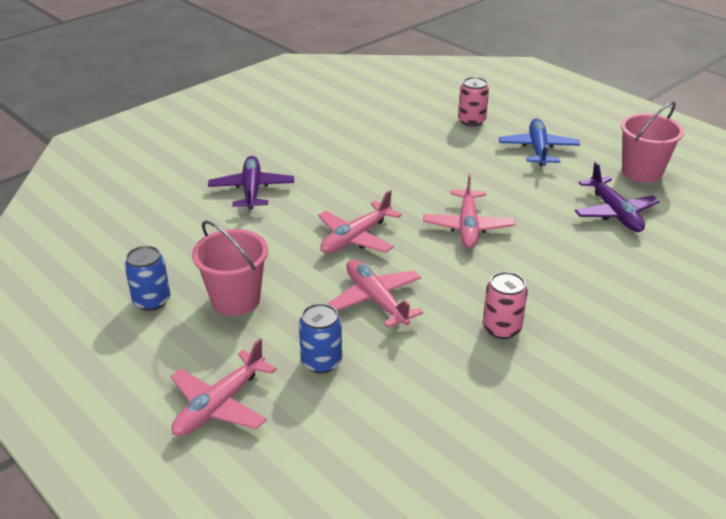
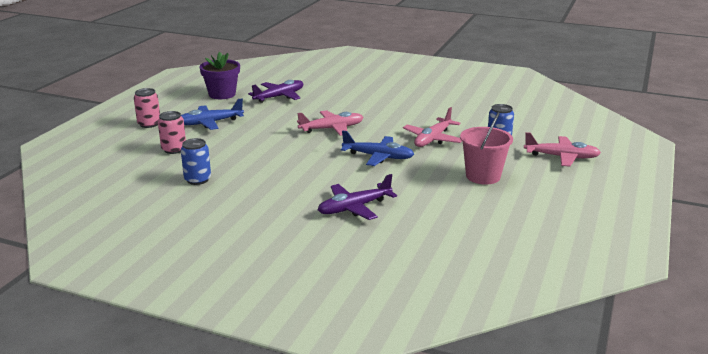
camera: 115 degrees left, 10 degrees down
(152, 301) = (519, 202): blue can -> blue can (197, 180)
(356, 238) = (378, 157): pink plane -> blue plane
(501, 328) = (419, 109): pink can -> pink can (149, 124)
(642, 172) = (222, 94): pink bucket -> purple flower pot

